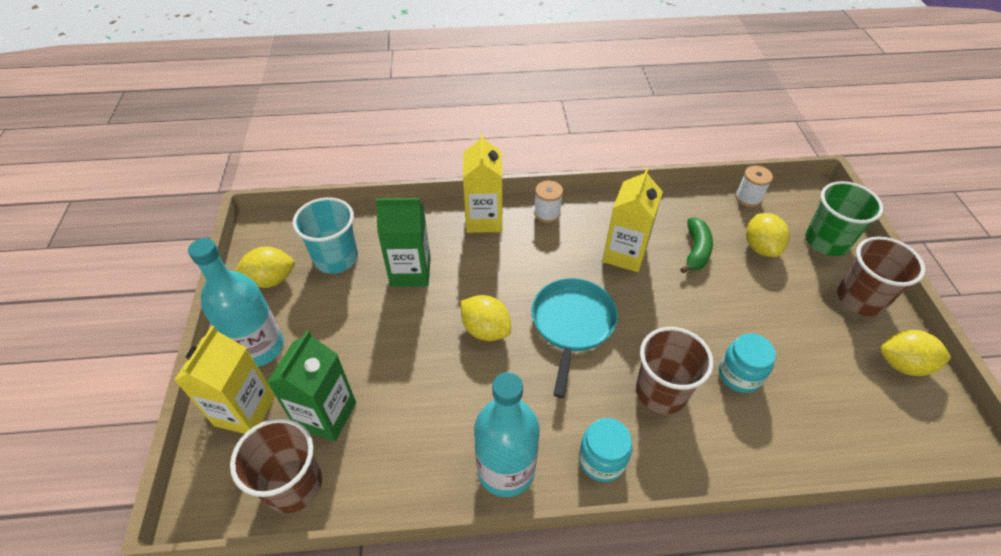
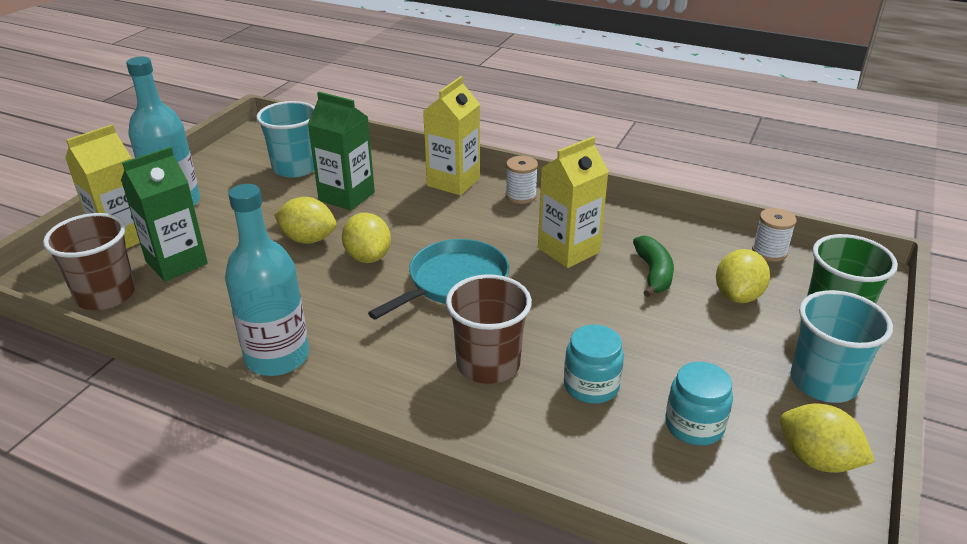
camera: 30 degrees right, 15 degrees down
(271, 280) = (230, 165): yellow lemon -> yellow lemon (308, 239)
(602, 460) = (371, 388): turquoise jar -> turquoise jar (694, 425)
(696, 251) = (653, 273): green banana -> green banana turned 45 degrees counterclockwise
(860, 299) = (823, 382): brown cup -> turquoise cup

